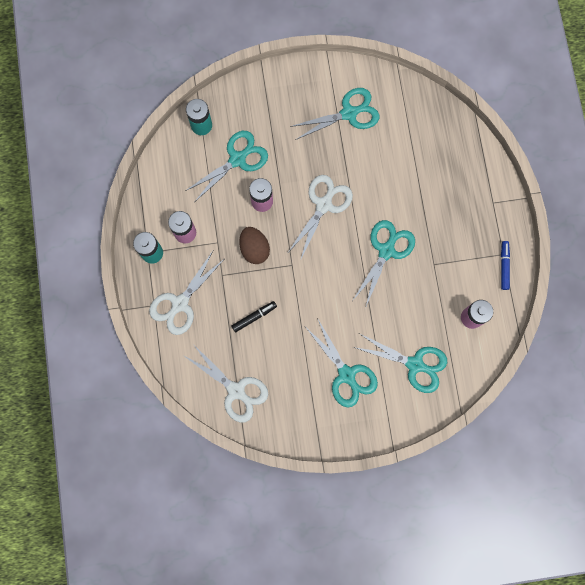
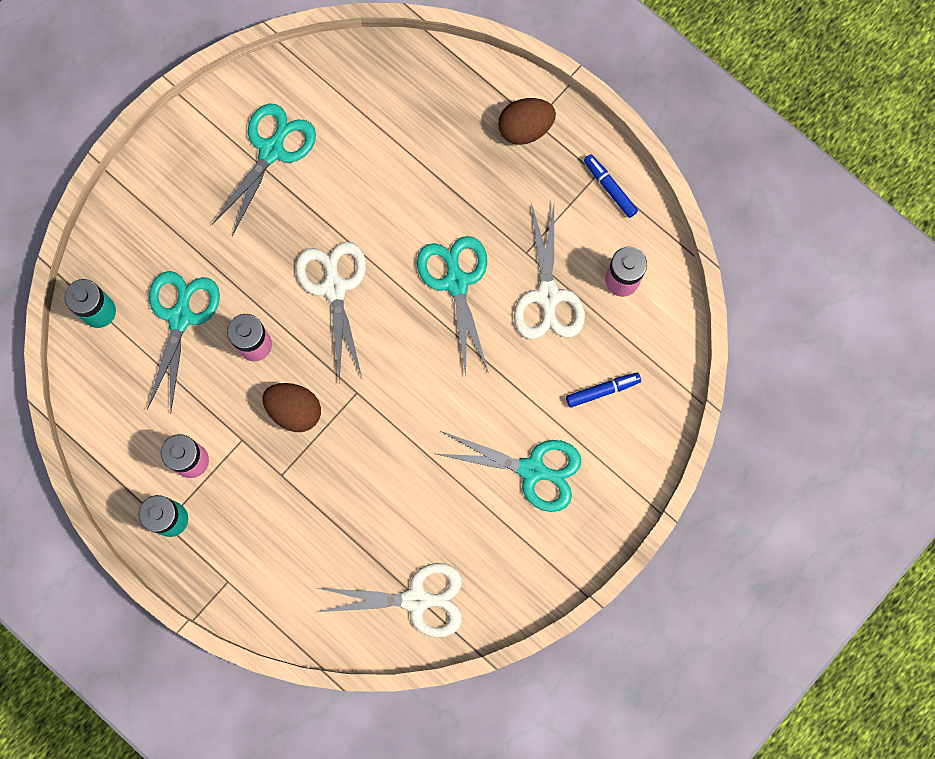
camera: 40 degrees left, 0 degrees up
(179, 304) = (258, 553): white scissors -> white scissors (548, 296)
(254, 317) = (363, 493): black marker -> none
(415, 364) = (602, 390): turquoise scissors -> blue marker
(485, 202) = (525, 128): none -> brown egg

